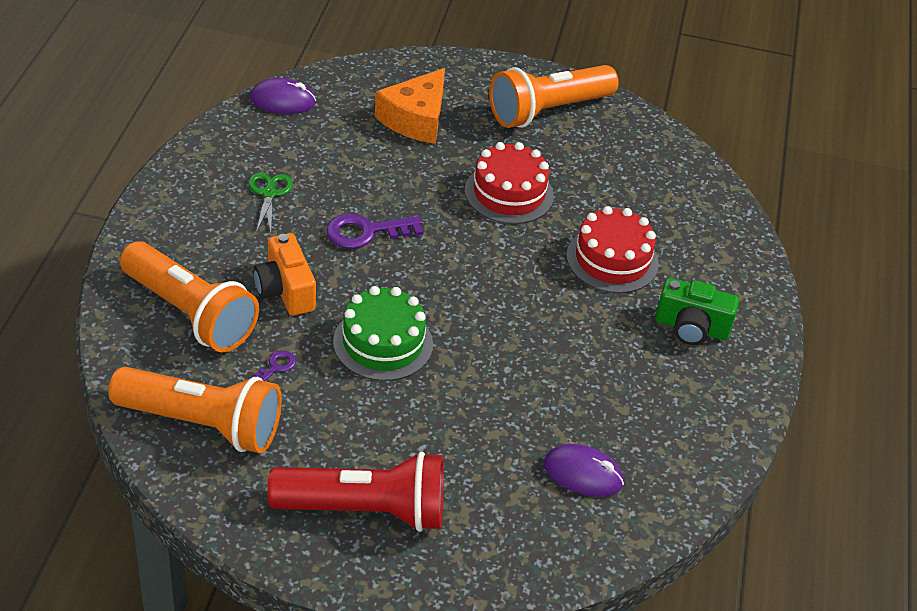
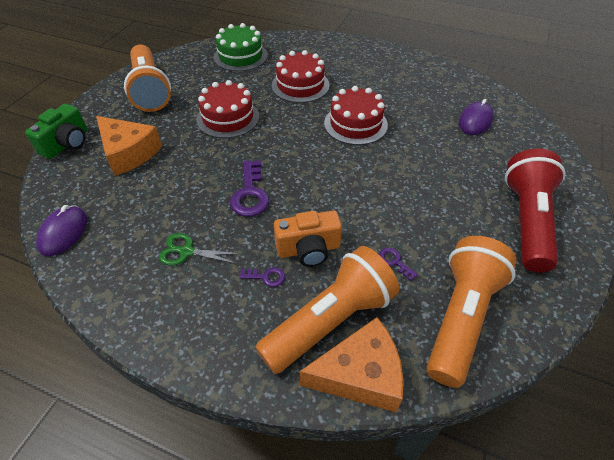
camera: 75 degrees left, 5 degrees up
(129, 338) = (360, 375): none -> orange cheese
(242, 259) = (266, 277): none -> purple key
(383, 343) = (369, 196): green cake -> green cake (240, 56)
(533, 326) = (355, 124): none -> red cake
(691, 328) = (359, 67): green camera -> green camera (67, 144)

